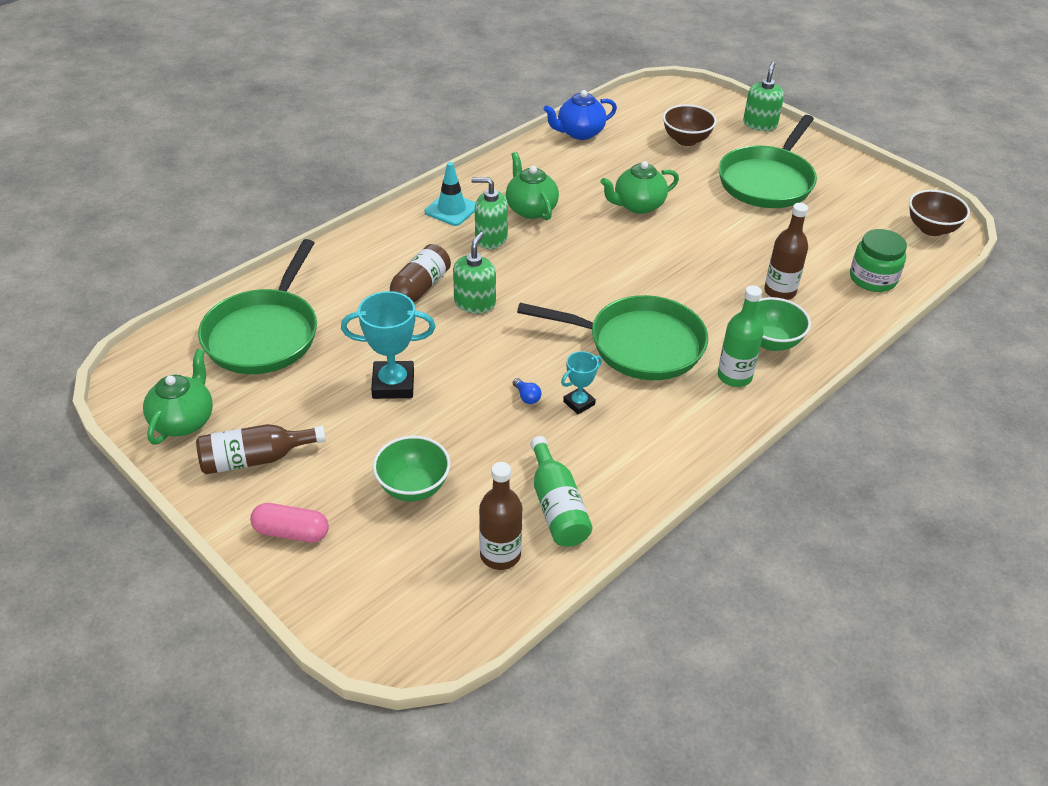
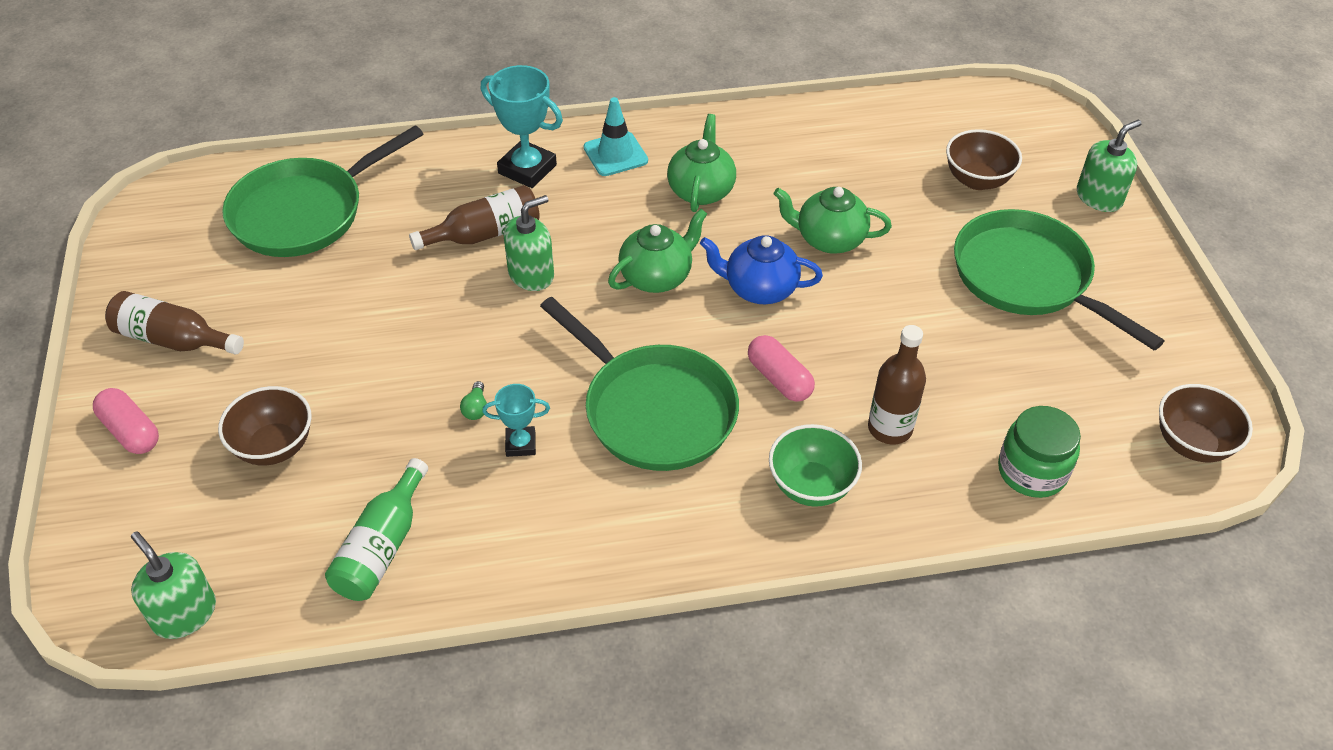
camera: 35 degrees right, 5 degrees up
(184, 421) = (155, 268): green teapot -> green teapot (657, 276)
(393, 384) = (364, 326): turquoise trophy -> turquoise trophy (527, 169)
(413, 487) = (274, 446): green bowl -> brown bowl
(491, 238) = (623, 206): green soap dispenser -> green soap dispenser (184, 614)
(500, 555) = (279, 566): brown bottle -> none
(527, 397) = (476, 408): blue light bulb -> green light bulb
(579, 133) = (853, 118): blue teapot -> blue teapot (759, 289)
(692, 293) = (779, 379): none -> pink capsule
(734, 376) = (722, 505): green bottle -> none
(767, 181) = (1027, 278): green pan -> green pan turned 75 degrees clockwise

